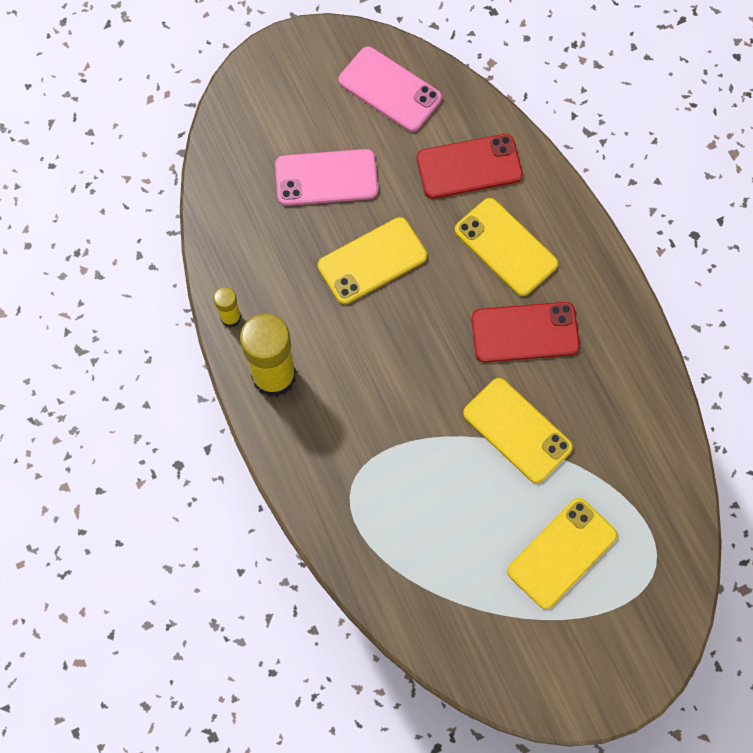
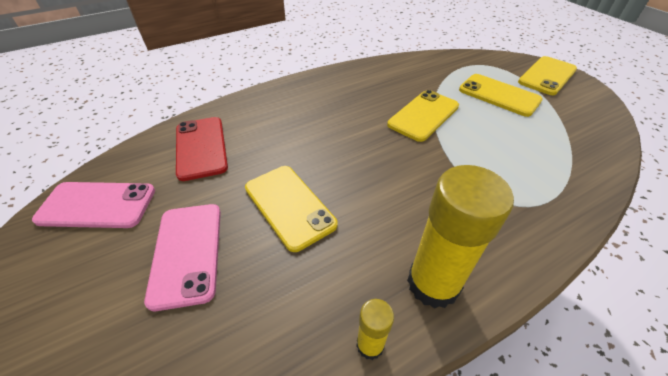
camera: 95 degrees left, 25 degrees down
(390, 89) = (97, 205): pink phone -> pink phone turned 60 degrees clockwise
(505, 247) = (277, 126): yellow phone -> yellow phone (547, 76)
(525, 332) = (347, 114): red phone -> none

